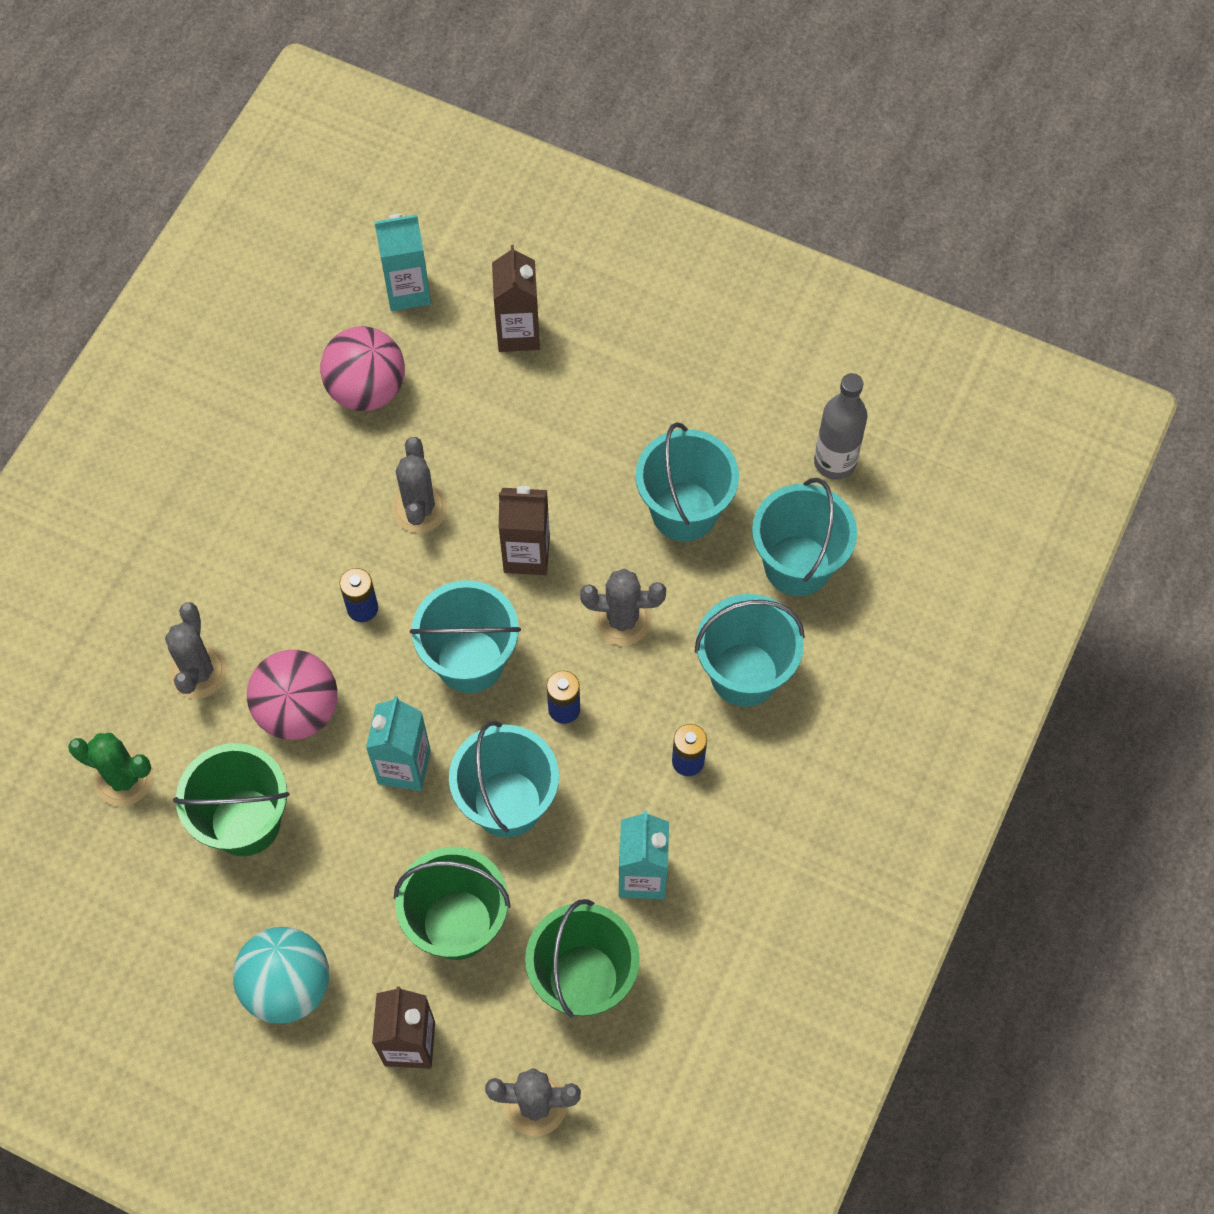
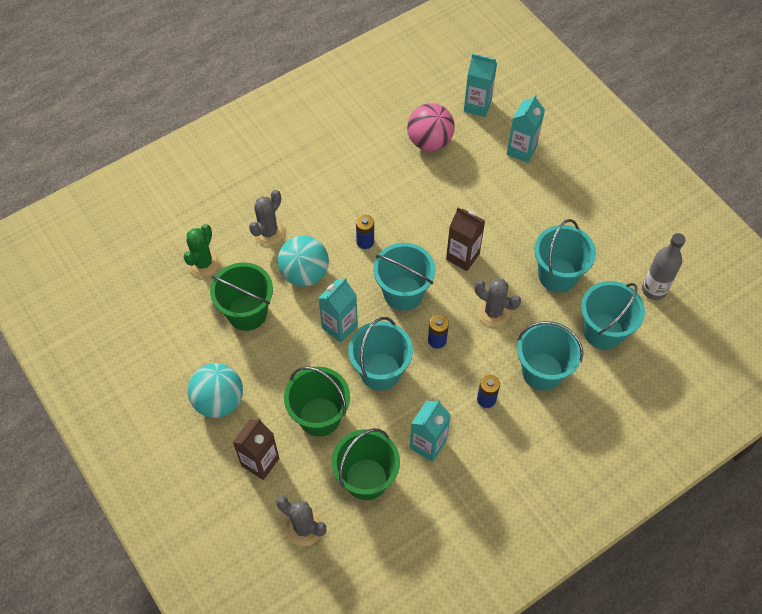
camera: 30 degrees right, 5 degrees down
(124, 778) = (203, 263): green cactus -> green cactus turned 60 degrees clockwise
(298, 710) = (304, 273): pink ball -> turquoise ball
(419, 508) = (422, 209): grey cactus -> none
(518, 333) = (521, 150): brown carton -> turquoise carton

